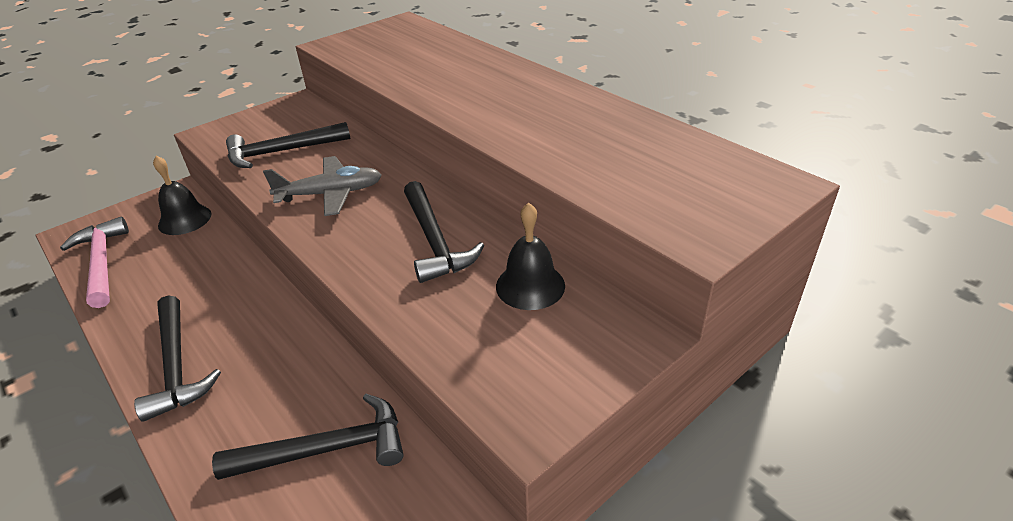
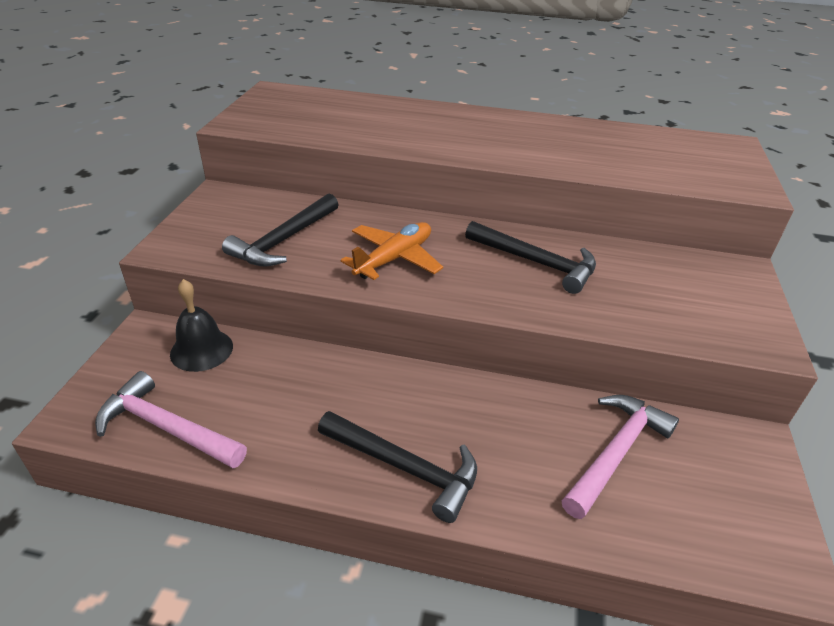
camera: 40 degrees left, 0 degrees up
(326, 449) = (615, 452): black hammer -> pink hammer
(331, 194) = (394, 259): grey plane -> orange plane
(530, 285) = (642, 266): black bell -> none

